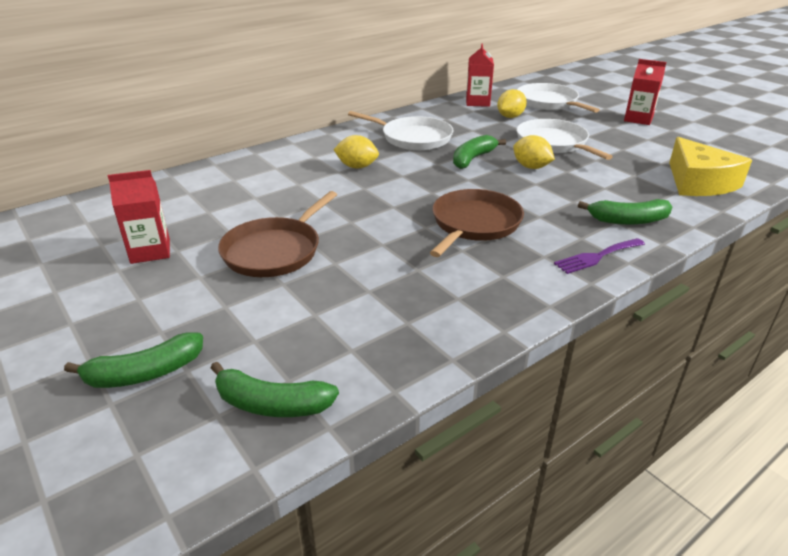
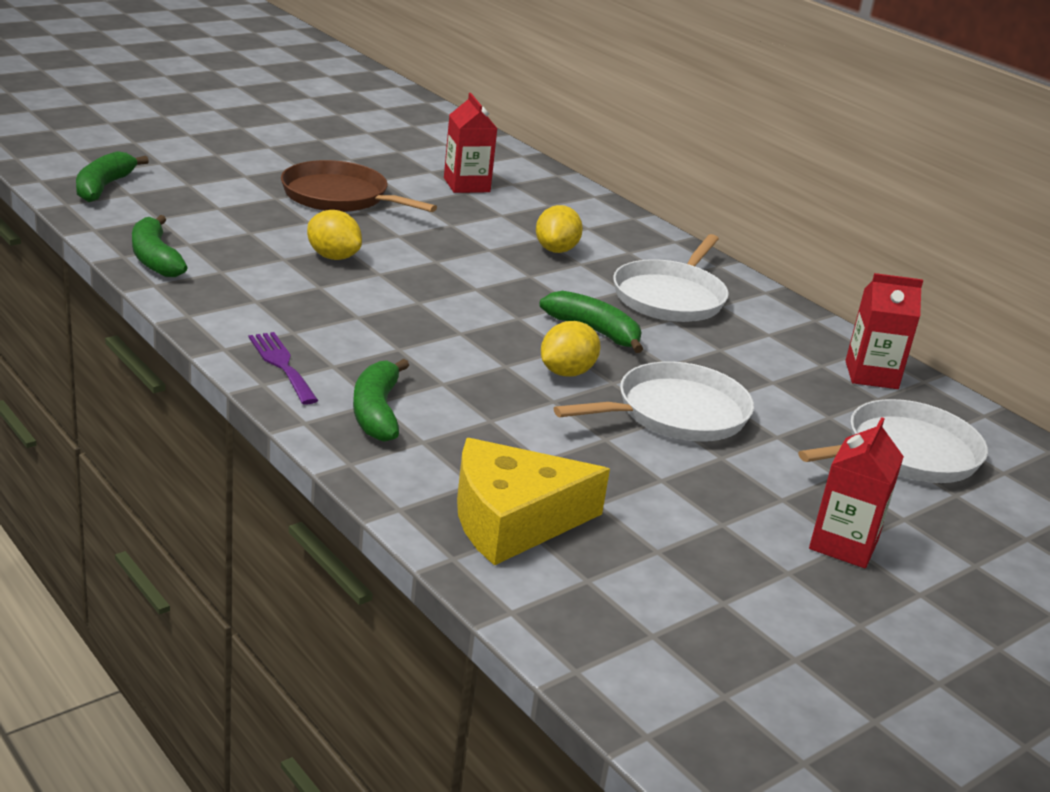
camera: 85 degrees right, 5 degrees down
(144, 373) = (163, 150): green banana -> green banana (155, 258)
(150, 251) = (350, 149): red carton -> red carton (466, 185)
(474, 224) = (382, 302): brown pan -> none
(510, 117) = (800, 394): yellow lemon -> yellow lemon (333, 257)

